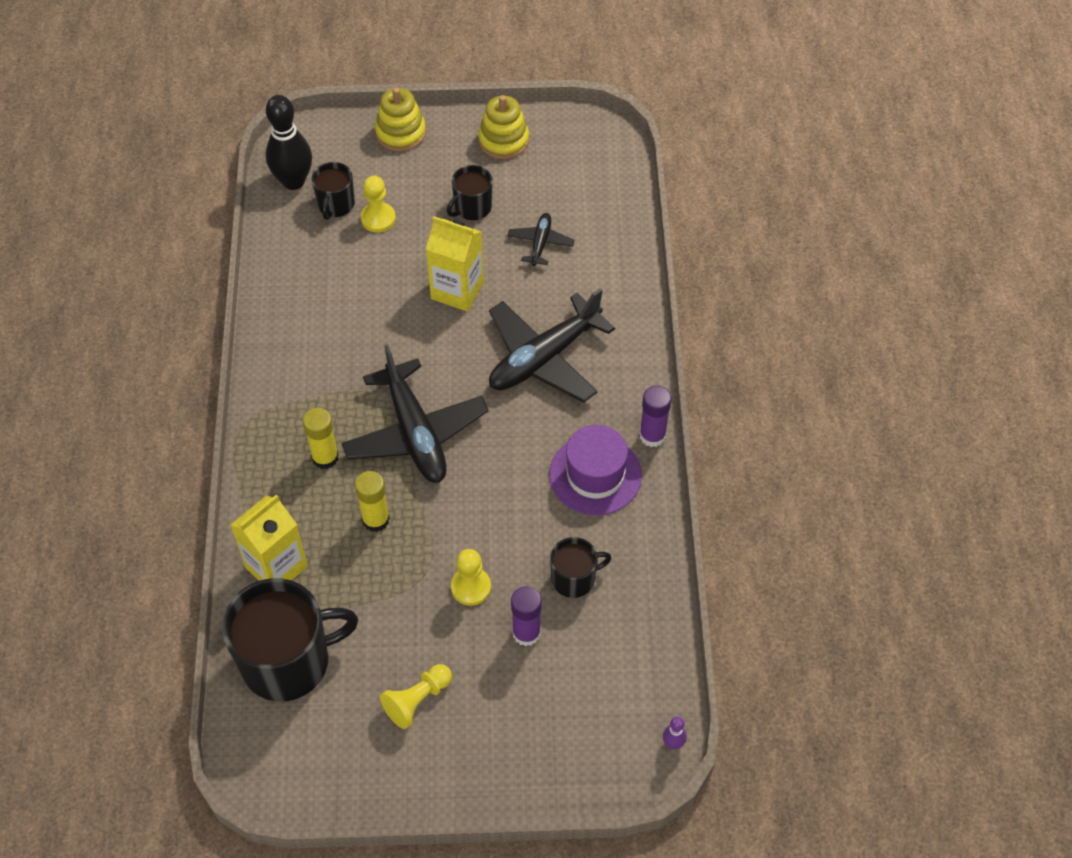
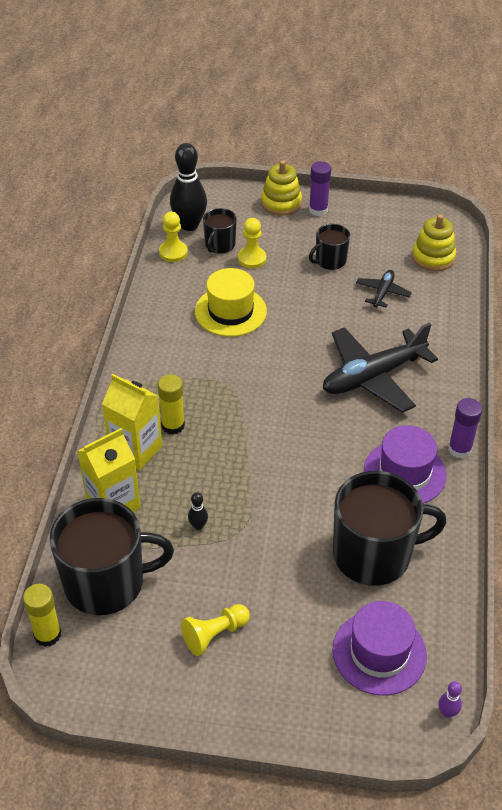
camera: 10 degrees right, 10 degrees down
(365, 296) = (230, 311): none -> yellow hat
(375, 519) = (206, 480): yellow glue stick -> yellow glue stick (47, 634)
(377, 577) = (198, 525): none -> black bowling pin
(415, 433) = (253, 418): black plane -> none
(457, 290) = (307, 317): yellow carton -> yellow carton (136, 450)
(471, 587) = (280, 547): yellow pawn -> yellow pawn (173, 252)
(503, 140) = (363, 218): yellow stacking toy -> yellow stacking toy (433, 257)
(526, 633) = (323, 593): purple glue stick -> purple glue stick (318, 210)
(574, 578) = (374, 554): black mug -> black mug, size x1.97
(595, 690) = (379, 652): none -> purple hat

